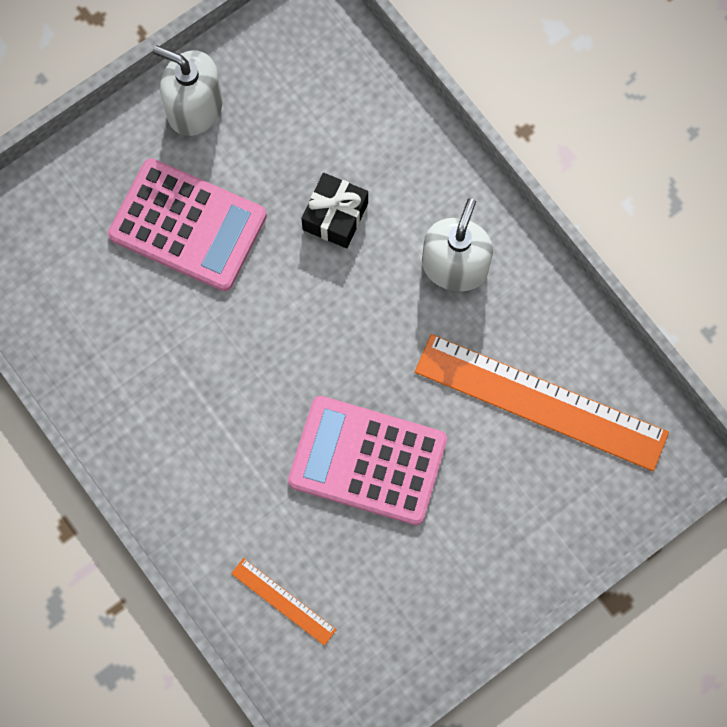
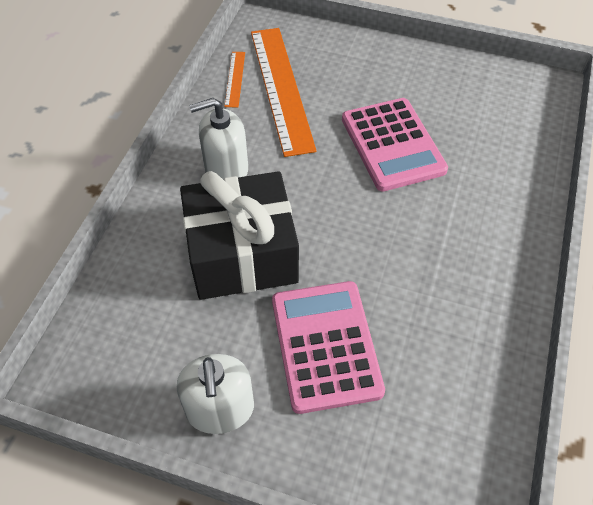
camera: 125 degrees left, 20 degrees down
(283, 601) = (513, 137): orange ruler -> orange ruler (235, 79)
(335, 216) = (242, 254): black gift -> black gift, size x2.10

